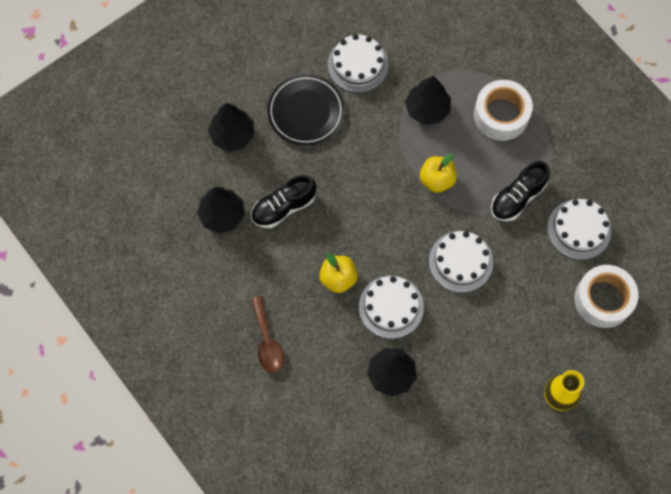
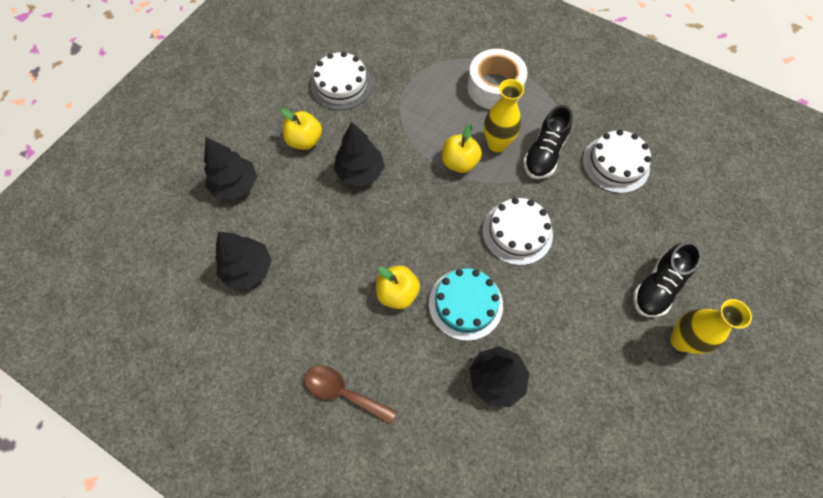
camera: 20 degrees left, 5 degrees down
(267, 341) = (343, 392): brown spoon -> brown spoon turned 150 degrees clockwise
(283, 207) = (312, 239): black shoe -> black shoe (657, 287)
(306, 111) = (305, 140): black plate -> yellow apple
(391, 307) = (465, 304): white cake -> turquoise cake
(427, 109) = (423, 103): black tree -> black tree (360, 172)
(478, 173) = (497, 144): none -> yellow vase
(603, 299) = (673, 222): white tape -> none

